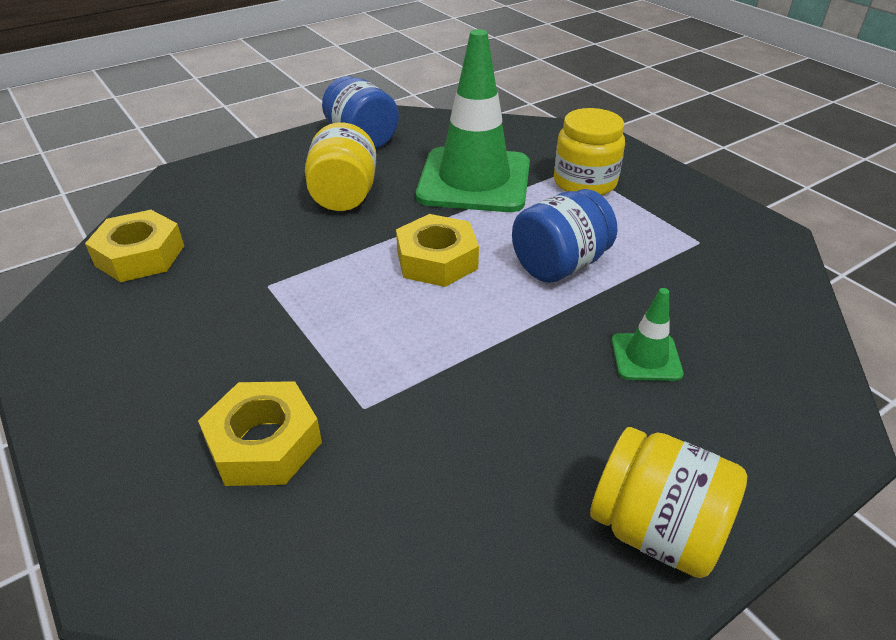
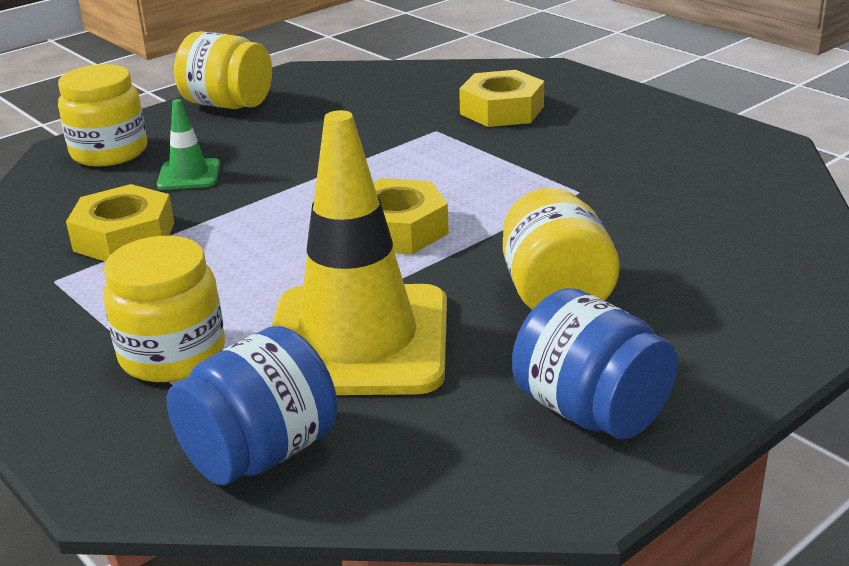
camera: 175 degrees right, 10 degrees down
(140, 256) = (754, 202): yellow nut -> yellow nut (124, 237)
(474, 180) = (357, 341): green traffic cone -> yellow traffic cone
(559, 265) = (248, 238): blue jar -> blue jar (260, 453)
(768, 417) = (109, 152): none -> yellow jar

